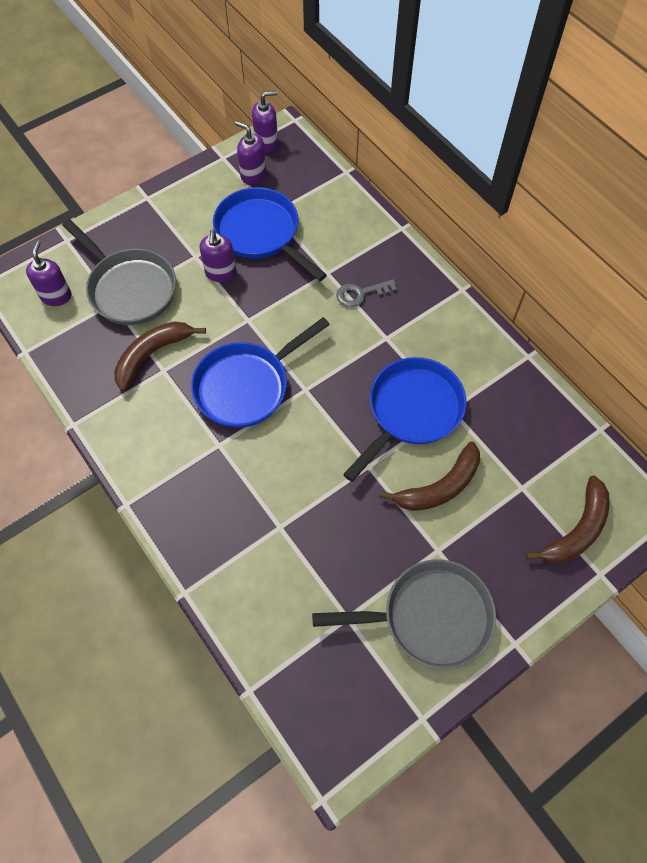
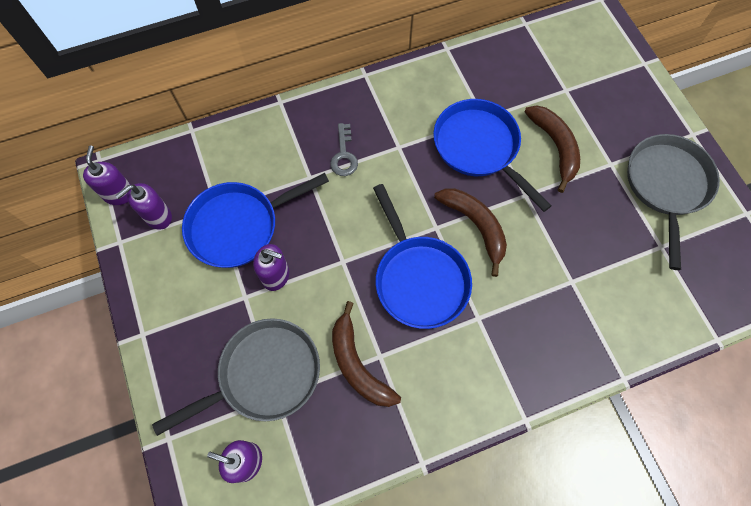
camera: 75 degrees left, 5 degrees up
(577, 530) = (607, 66): brown banana -> brown banana (475, 226)

